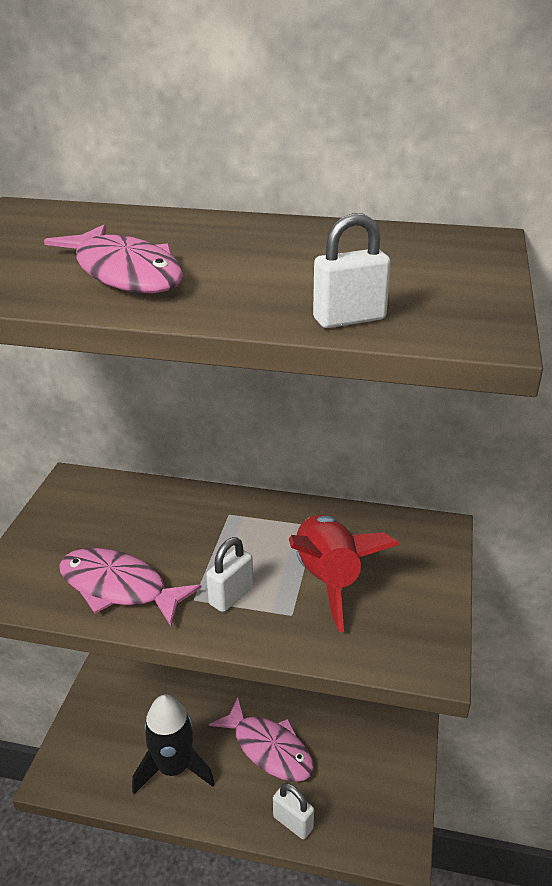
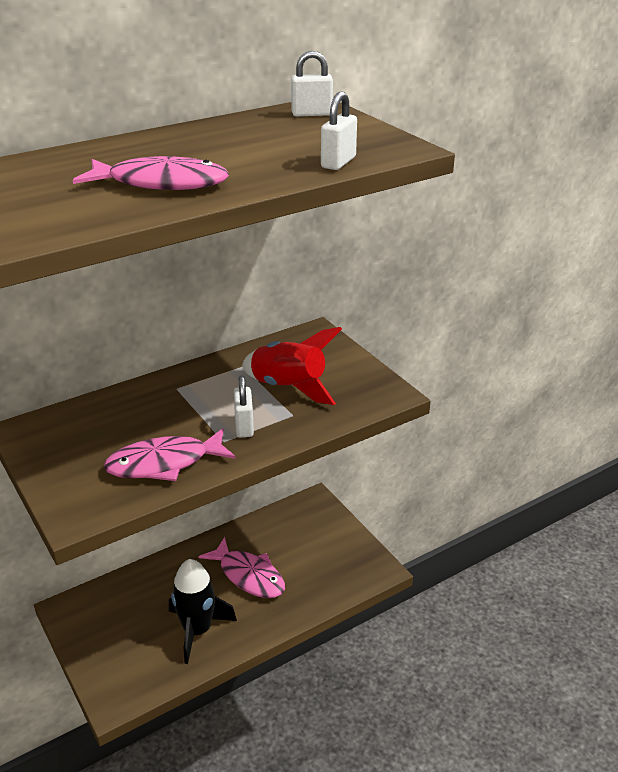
camera: 45 degrees left, 0 degrees up
(269, 749) = (249, 576): pink fish -> pink fish turned 45 degrees clockwise
(293, 822) = (308, 601): white padlock -> white padlock (311, 114)

